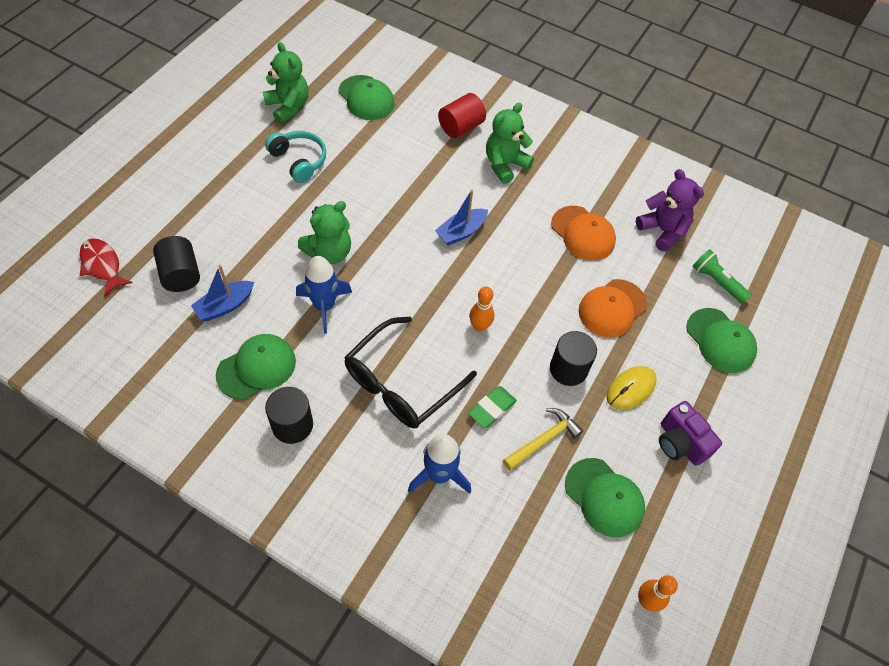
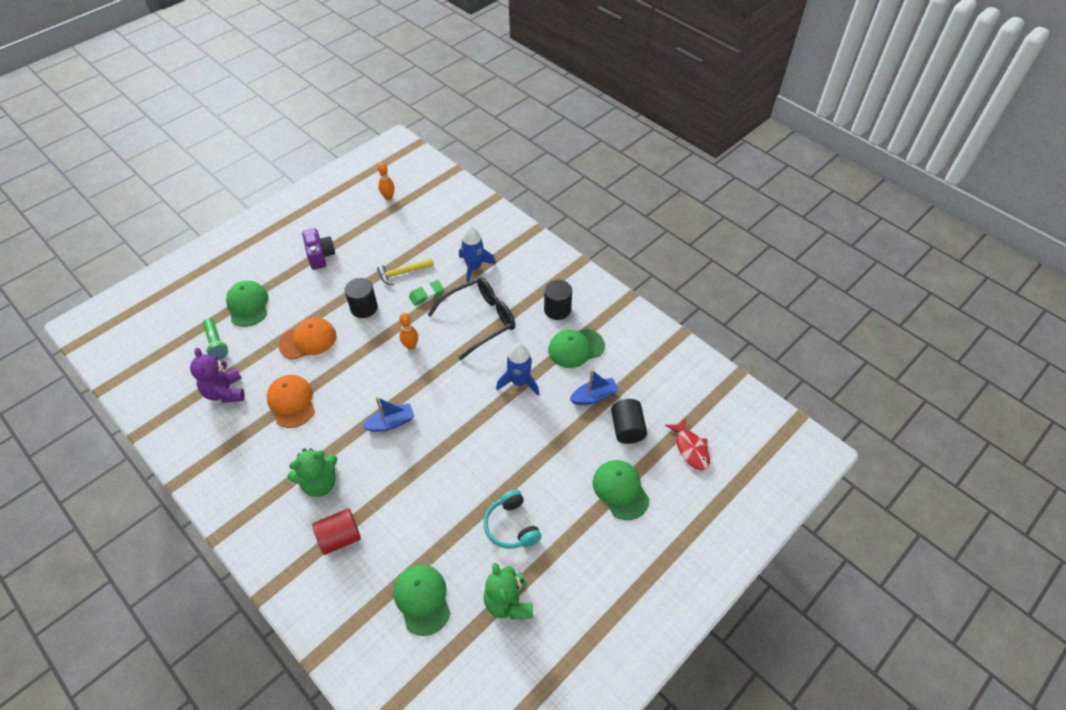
camera: 160 degrees left, 5 degrees down
(329, 252) = (505, 425): green teddy bear -> none
(604, 497) = (383, 240): green cap -> green cap (620, 490)
(631, 389) = (330, 289): yellow mouse -> none

